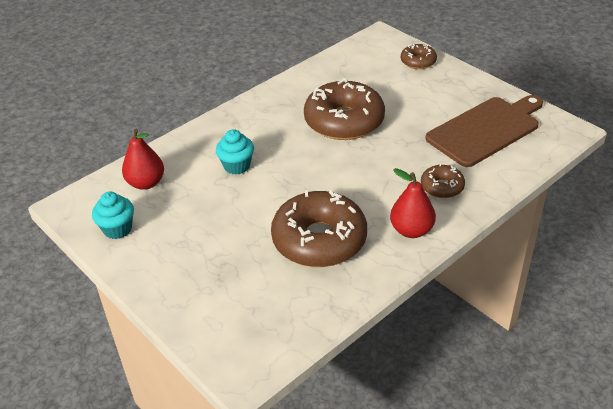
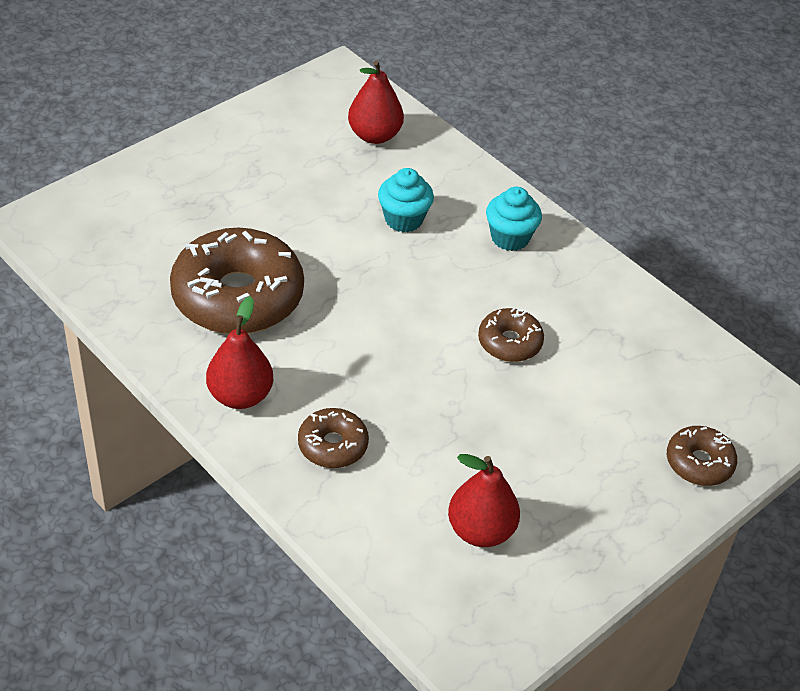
camera: 85 degrees right, 5 degrees up
(117, 229) = (289, 116): turquoise cupcake -> turquoise cupcake (510, 238)
(344, 121) = (509, 342): brown donut -> brown donut, size x0.49
(485, 130) = (481, 530): brown cutting board -> red pear

